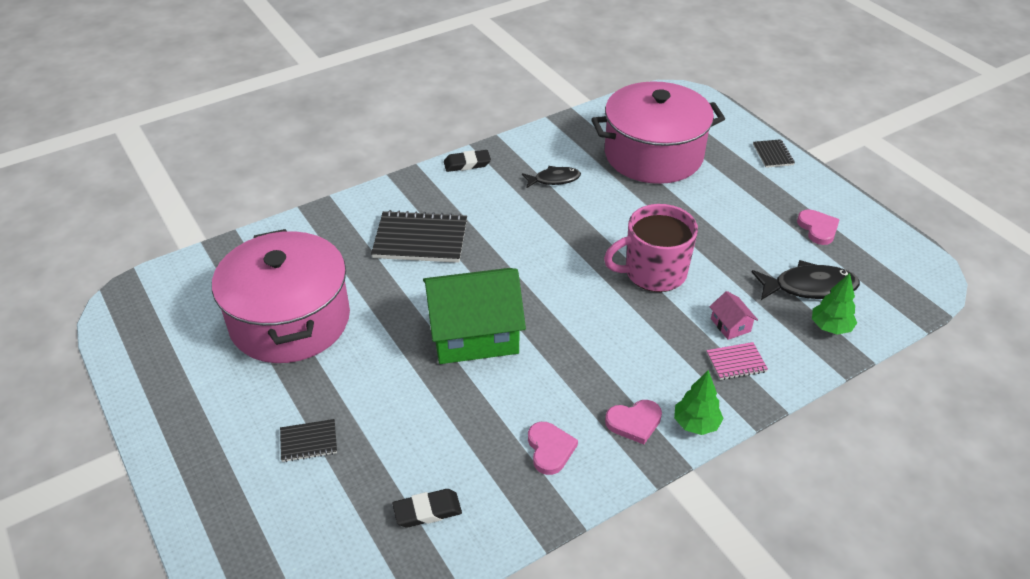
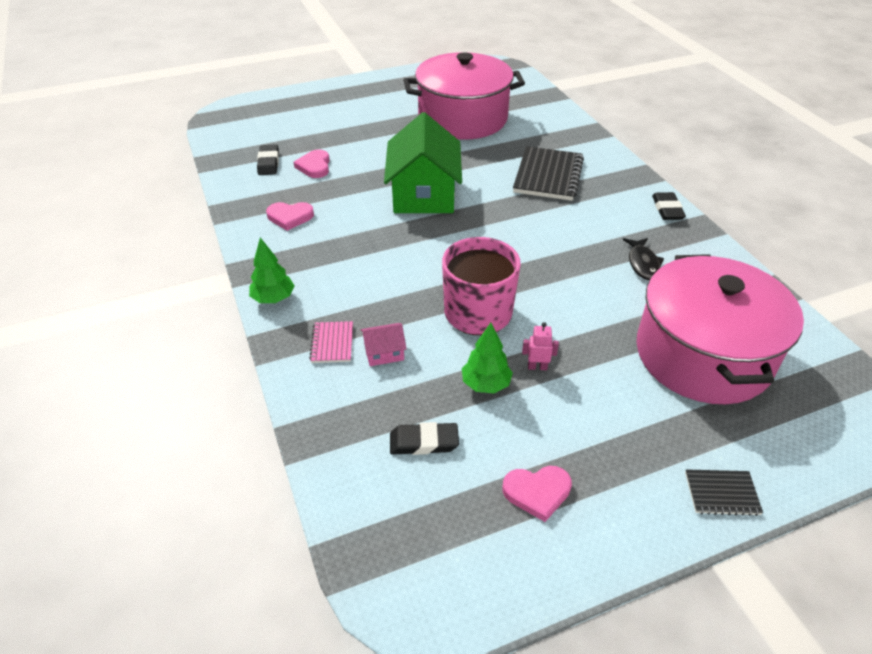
camera: 100 degrees right, 0 degrees up
(308, 442) = (347, 124): black notebook -> none
(634, 422) = (293, 263): pink heart -> pink heart (314, 166)
(704, 234) = (537, 367): none -> pink robot
(809, 287) = (424, 442): black fish -> black eraser
(830, 327) = (352, 440): green tree -> green tree (486, 384)

